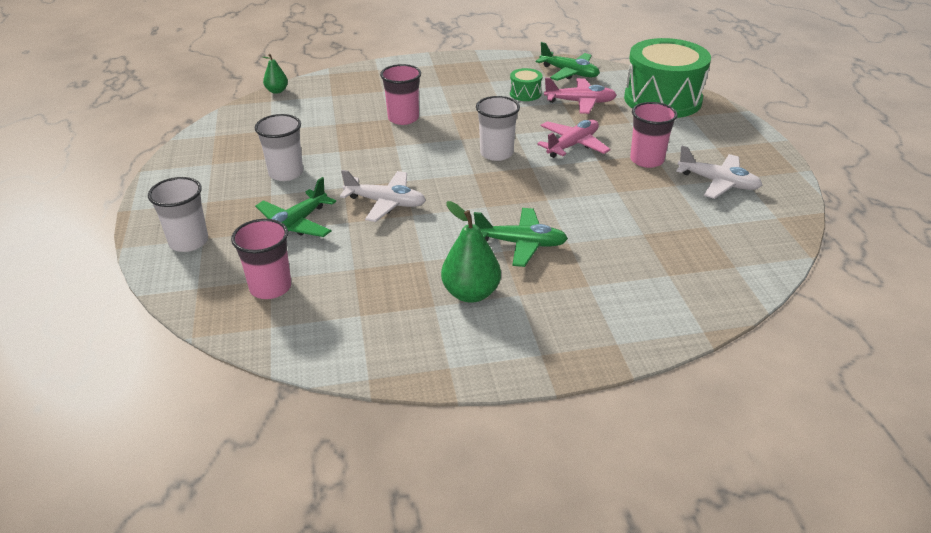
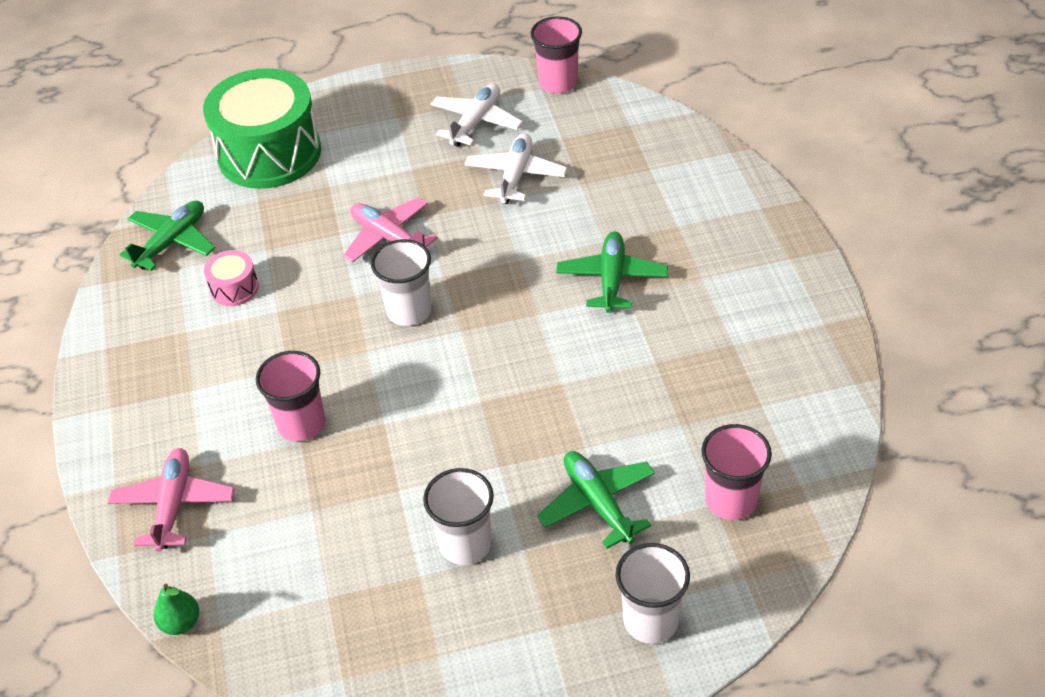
camera: 90 degrees left, 10 degrees up
(295, 225) = (598, 503): green plane -> green plane turned 150 degrees counterclockwise
(386, 203) = (537, 413): white plane -> white plane (515, 176)
(471, 293) = (707, 315): green pear -> none
(525, 93) = (234, 288): green drum -> pink drum
(580, 102) = (269, 231): pink plane -> pink plane (174, 505)
(646, 160) = (426, 174): pink cup -> pink cup (558, 83)

